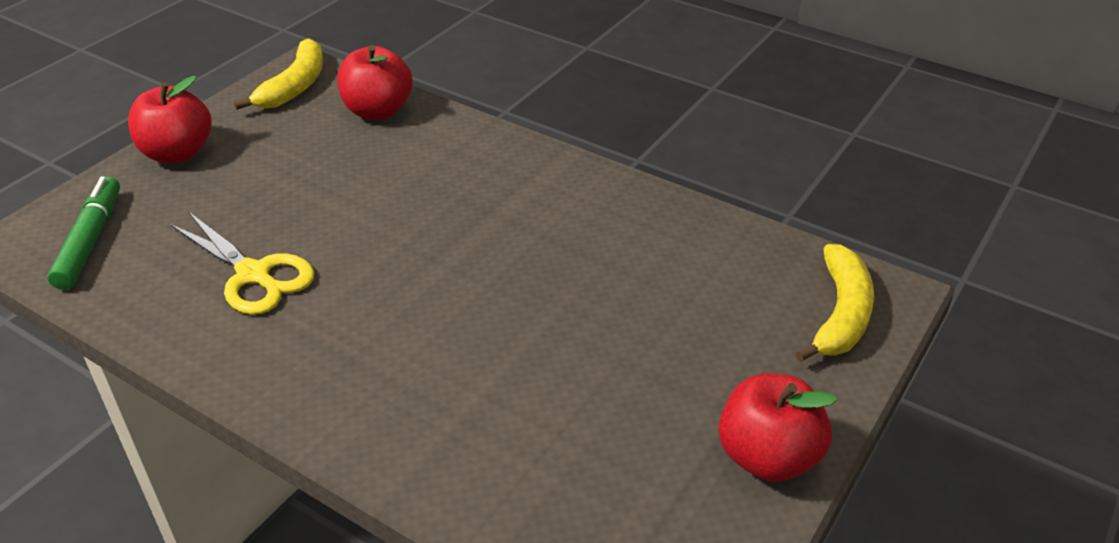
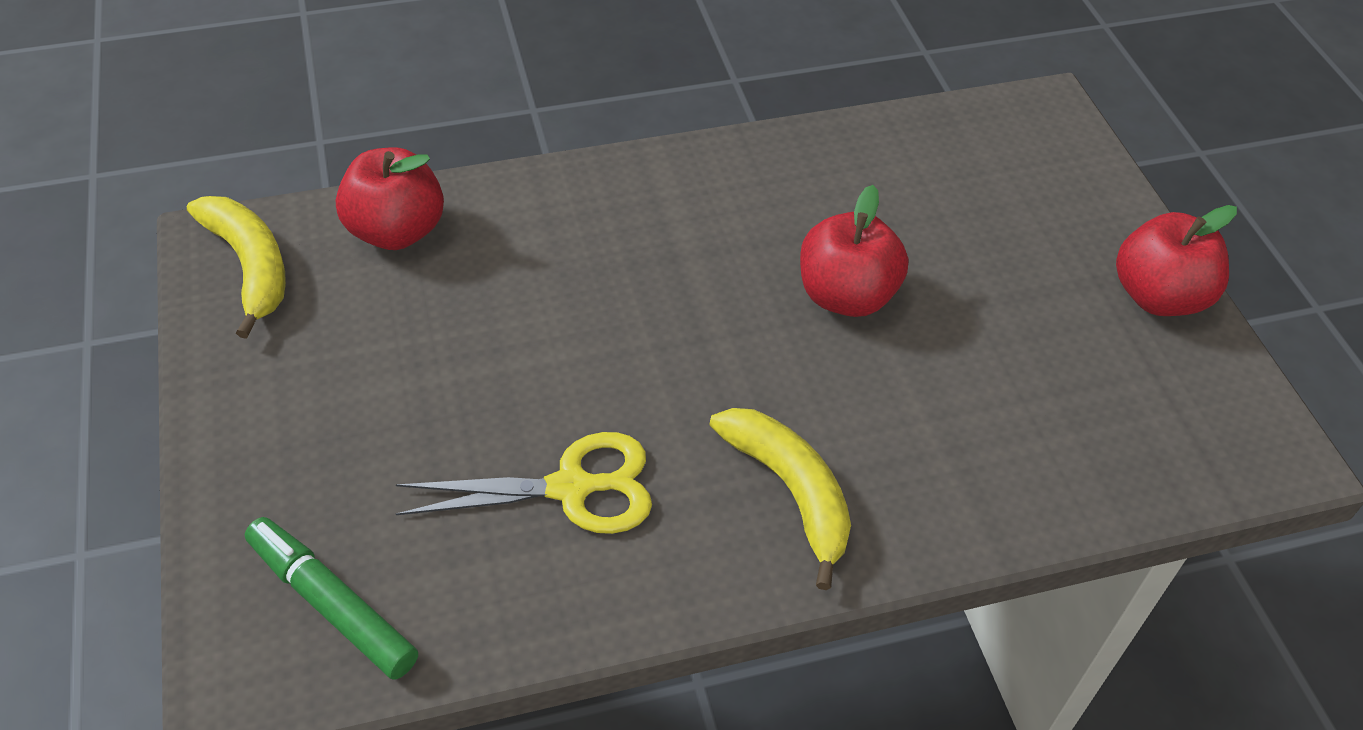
camera: 50 degrees left, 10 degrees up
(178, 153) = (250, 438): red apple -> red apple (846, 296)
(840, 314) = (1045, 148): yellow banana -> yellow banana (790, 491)

